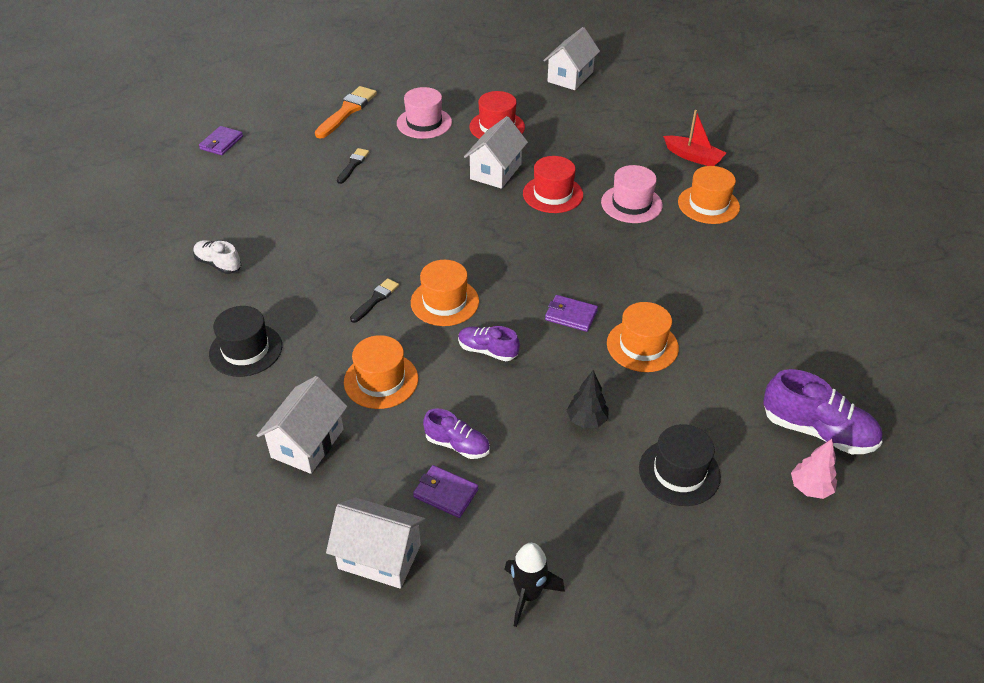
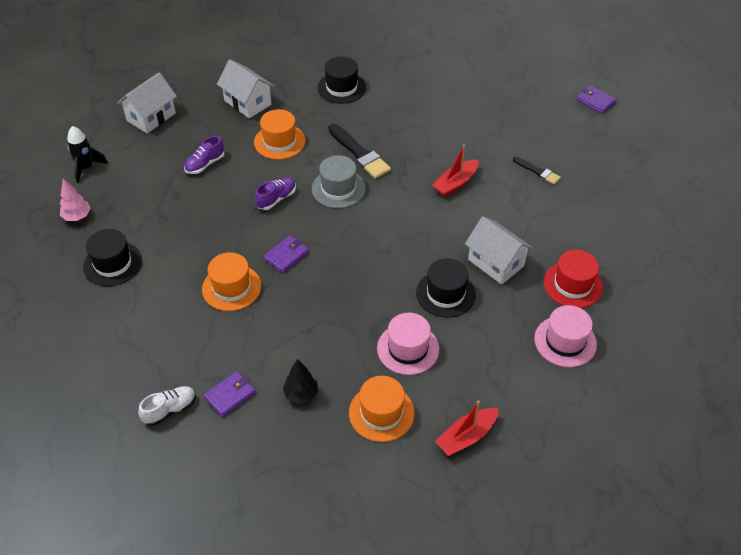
camera: 110 degrees right, 5 degrees up
(218, 264) = (435, 84): white shoe -> white shoe (170, 410)
(347, 111) = (629, 182): orange brush -> none
(375, 299) = (359, 153): black brush -> black brush, size x1.73
(395, 215) = (455, 183): none -> red boat
(424, 123) = (594, 232): pink hat -> pink hat (565, 341)
(444, 302) = (338, 188): orange hat -> grey hat
(445, 493) = (173, 151): purple wallet -> purple wallet (230, 395)
(553, 194) = (445, 294): red hat -> black hat
(570, 77) = (663, 380): white house -> none
(586, 420) = (184, 231): black tree -> black tree (301, 394)
(810, 488) = (52, 329): pink tree -> pink tree (77, 216)
(817, 431) = (89, 359): purple shoe -> none

